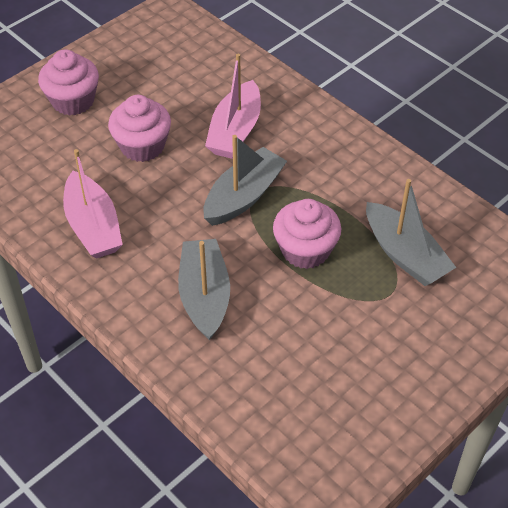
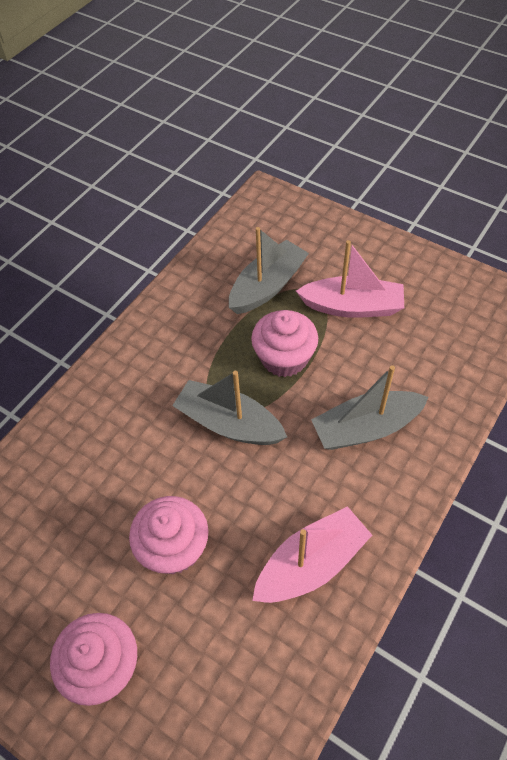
camera: 100 degrees left, 5 degrees up
(235, 131) = (133, 453): pink boat -> pink boat (352, 307)

